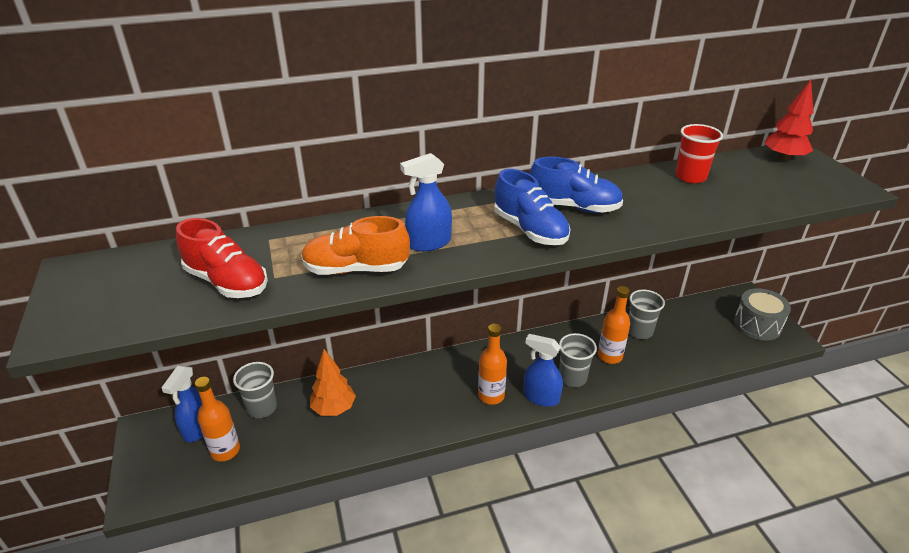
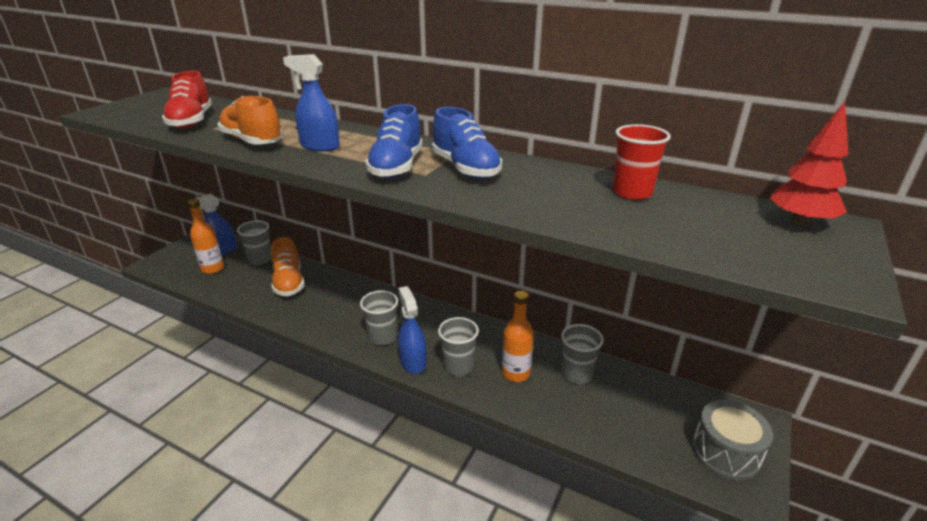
camera: 45 degrees right, 5 degrees down
(334, 409) = (289, 282): orange tree -> orange shoe
(491, 396) = (382, 337): orange bottle -> grey cup

